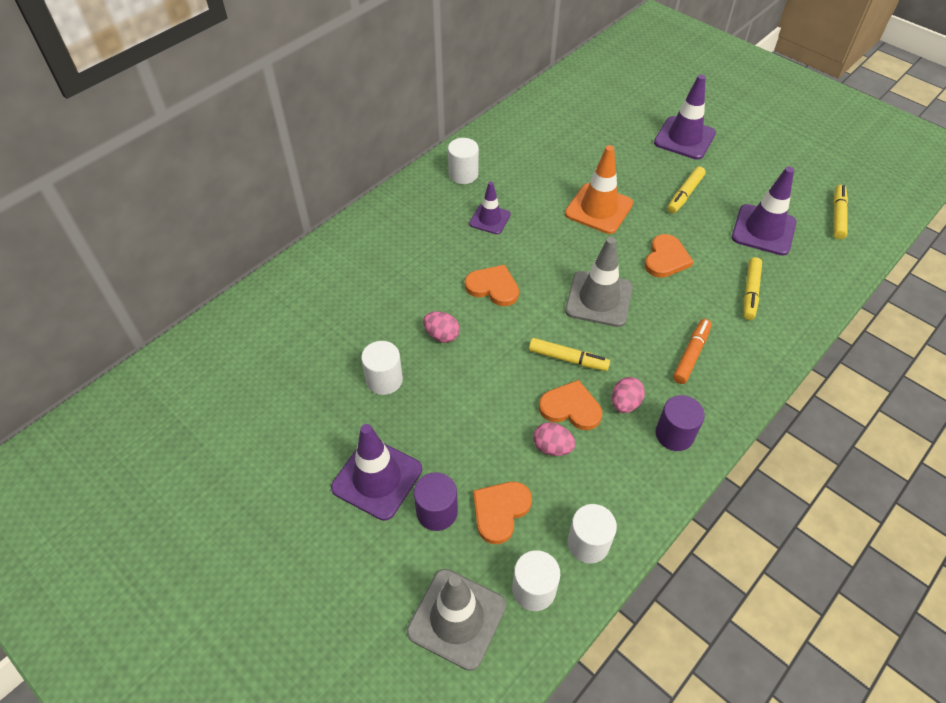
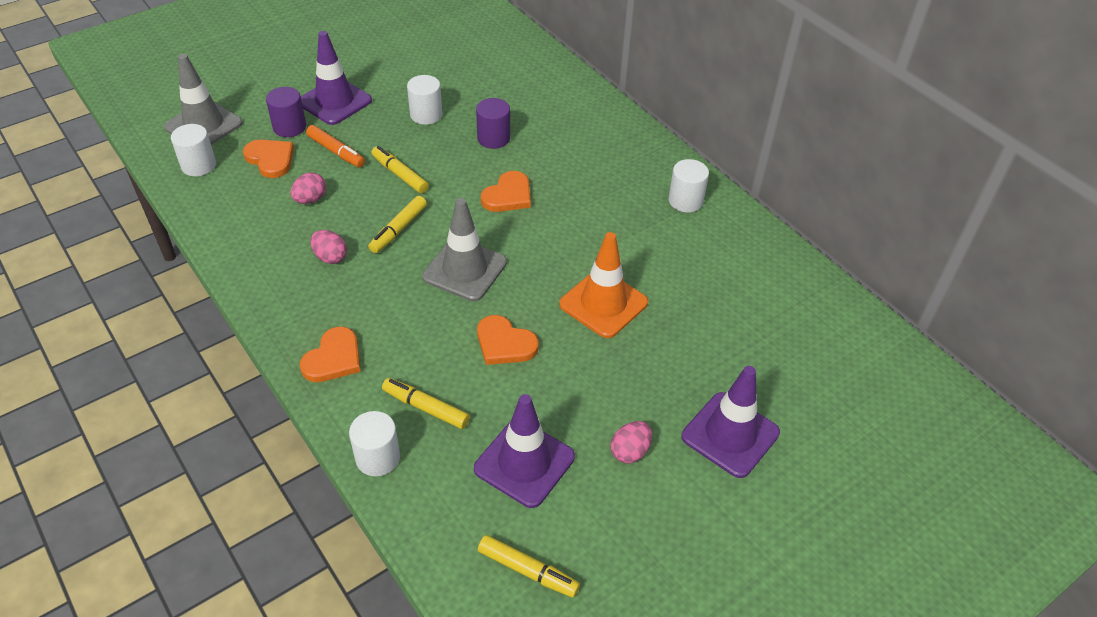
camera: 100 degrees right, 5 degrees down
(442, 335) = (461, 153): pink egg -> pink egg (630, 451)
(490, 219) = (607, 209): purple traffic cone -> none
(571, 408) = (344, 219): orange heart -> orange heart (333, 358)
(588, 543) = (214, 202): white cylinder -> white cylinder (378, 458)
(674, 434) = (280, 283): purple cylinder -> purple cylinder (493, 138)
(685, 194) = (611, 397): yellow marker -> yellow marker (400, 175)
(691, 355) = (362, 323): orange marker -> orange marker (336, 151)

